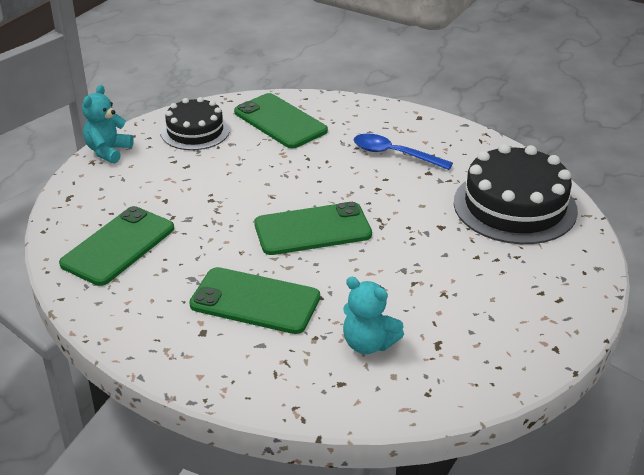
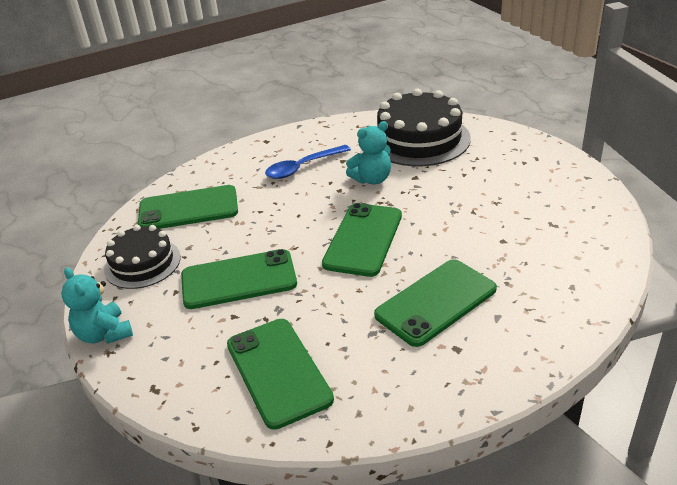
camera: 55 degrees left, 0 degrees up
(209, 185) = (238, 280): none -> green phone
(368, 344) = (532, 257): turquoise teddy bear -> turquoise teddy bear (372, 179)

